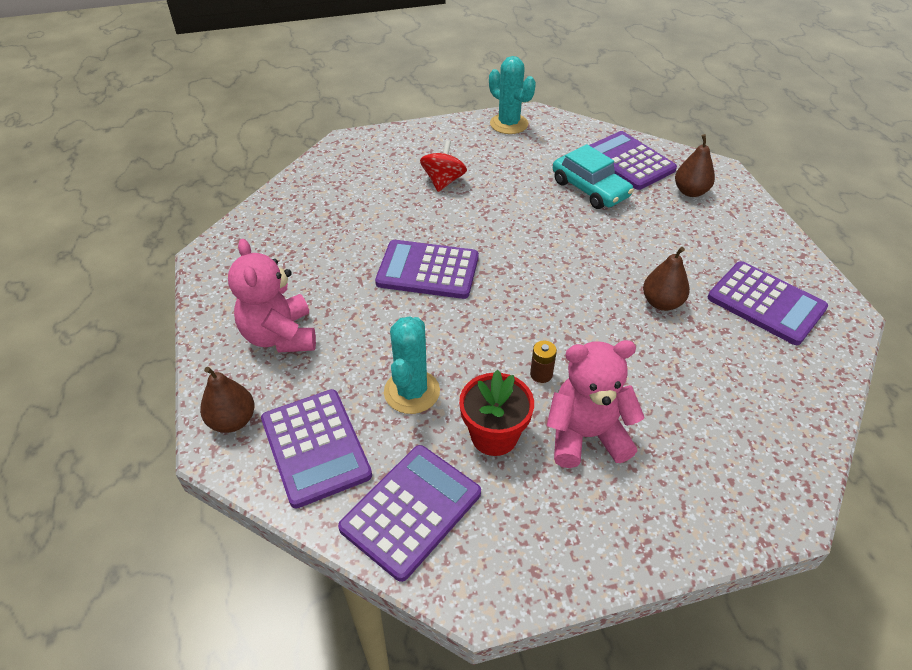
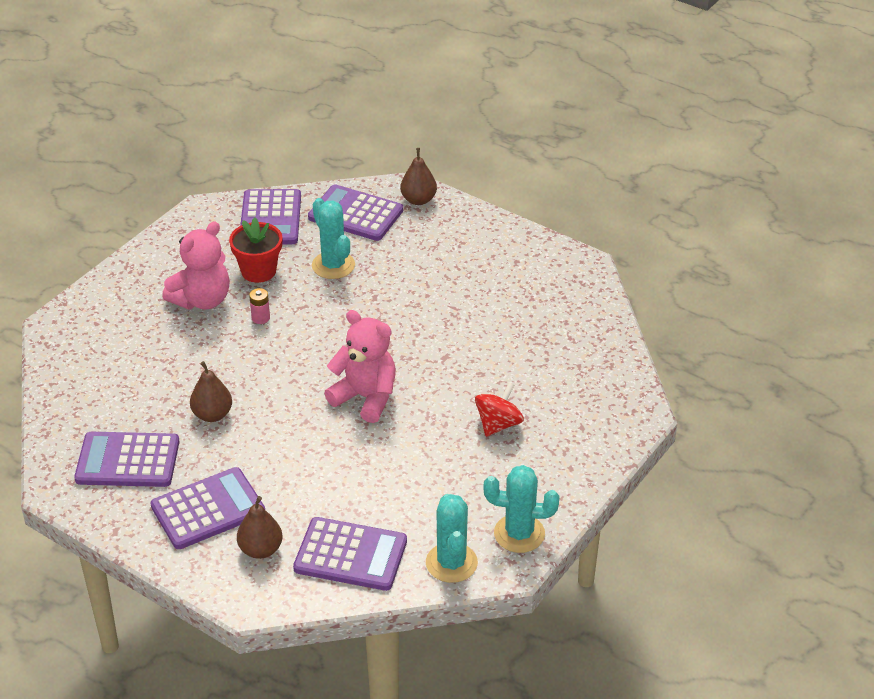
camera: 140 degrees right, 5 degrees down
(280, 336) = (456, 248): pink teddy bear -> pink teddy bear (365, 397)
(428, 270) = (414, 341): purple calculator -> purple calculator (208, 509)
(443, 181) = (498, 424): red spinning top -> red spinning top turned 120 degrees counterclockwise
(541, 374) = (260, 318): brown battery -> pink battery
(567, 130) = (451, 563): none -> turquoise cactus
(590, 189) = (359, 495): turquoise car -> none

